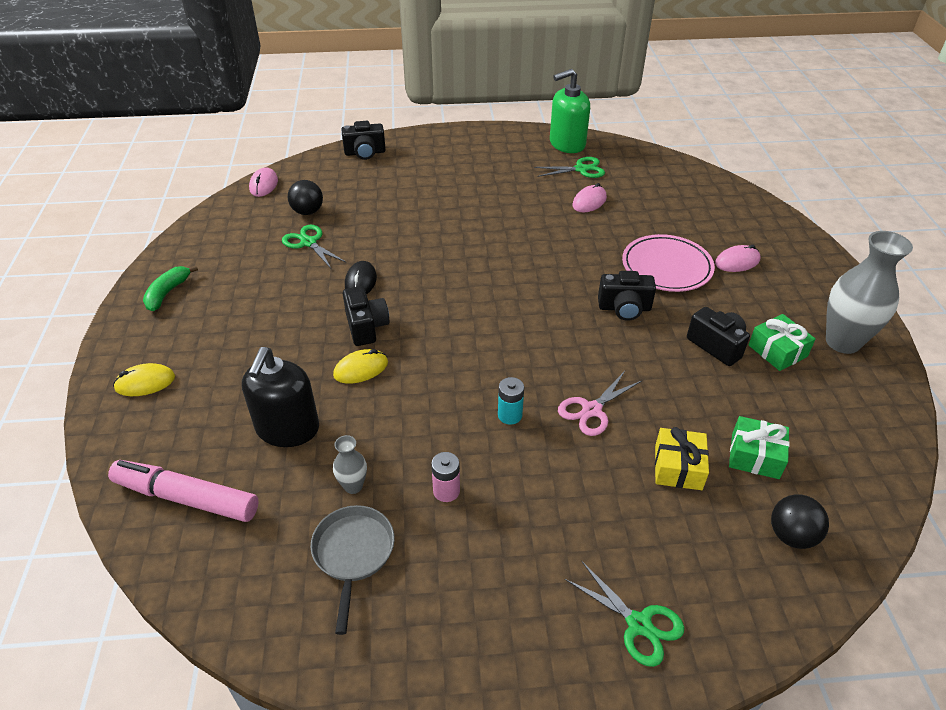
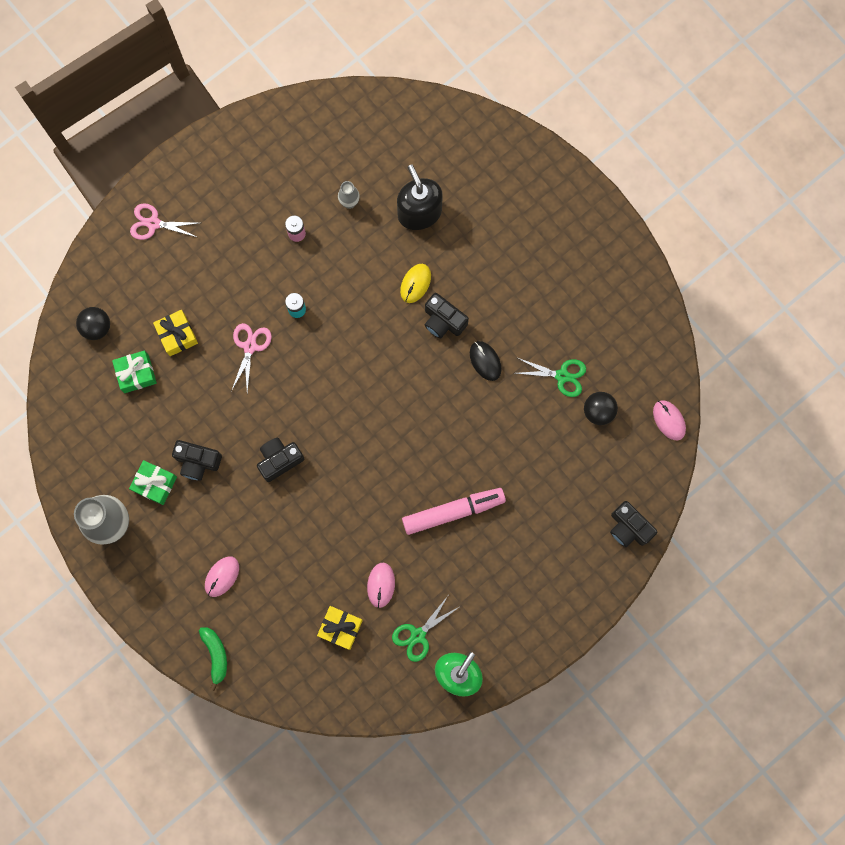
camera: 145 degrees right, 35 degrees up
(145, 383) = (537, 185): yellow mouse -> none
(167, 293) = (608, 258): green banana -> green banana (216, 655)
(187, 498) = (431, 137): pink marker -> pink marker (453, 511)
(353, 554) = (317, 167): grey pan -> none
(365, 153) = (628, 527): black camera -> black camera turned 90 degrees counterclockwise
(639, 624) = (153, 223): green scissors -> pink scissors
(643, 195) = (340, 628): none -> yellow gift
(666, 267) = (272, 532): pink plate -> none

